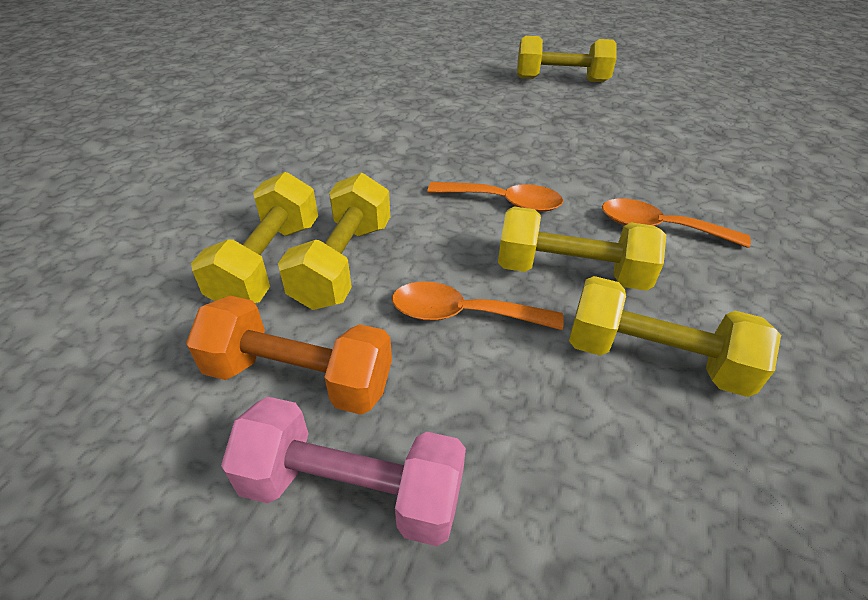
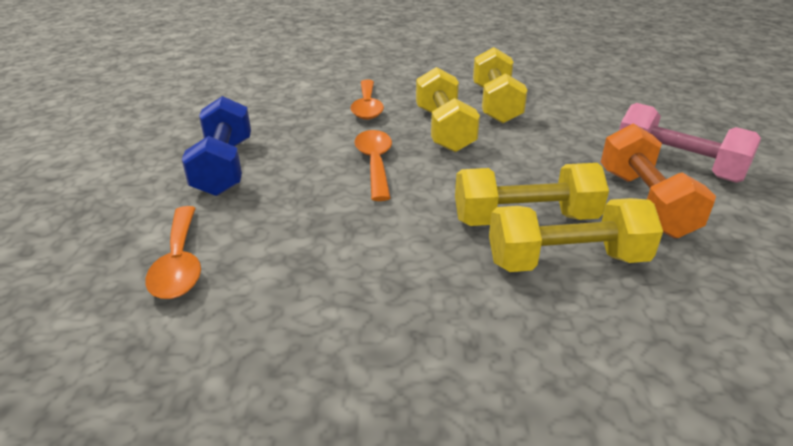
camera: 110 degrees left, 10 degrees down
(352, 490) = (677, 165): pink dumbbell -> pink dumbbell turned 45 degrees counterclockwise
(462, 314) = (523, 159): orange spoon -> orange spoon (179, 263)
(532, 129) = (224, 167): none -> blue dumbbell
(561, 80) = (77, 165): yellow dumbbell -> none

